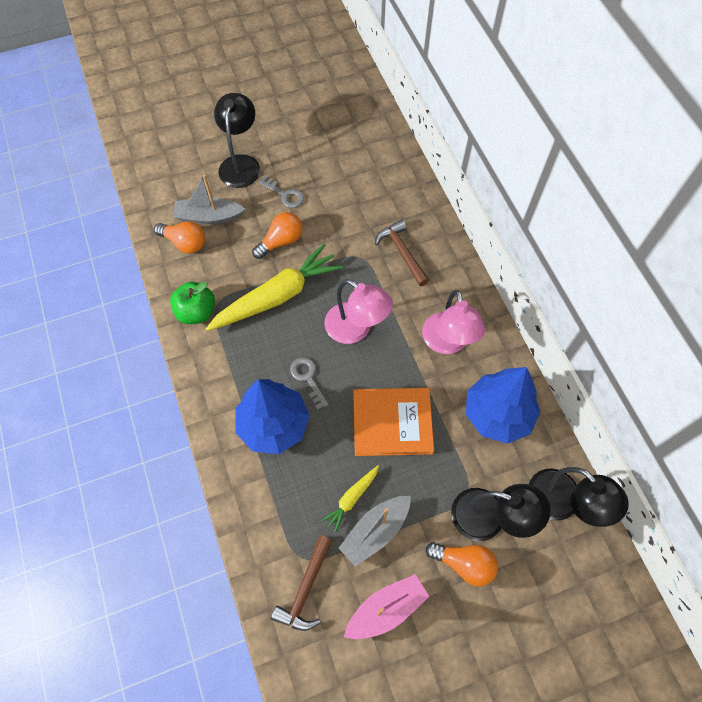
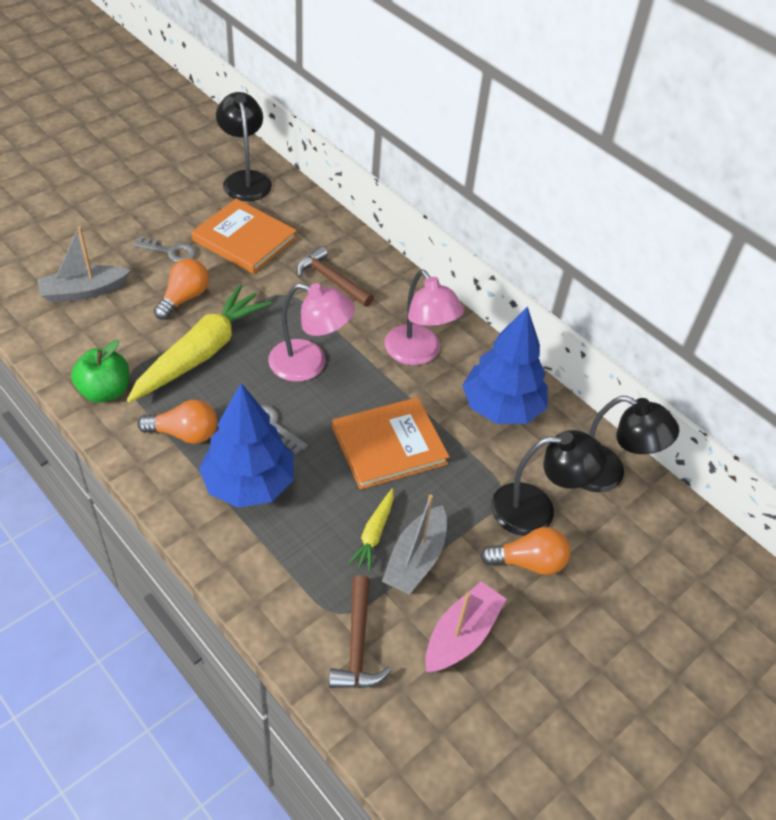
camera: 25 degrees left, 15 degrees down
(185, 243) = (62, 324): orange light bulb -> orange light bulb (184, 433)
(241, 164) = (104, 231): black lamp -> black lamp (245, 179)
(345, 196) = (244, 239): none -> orange book

